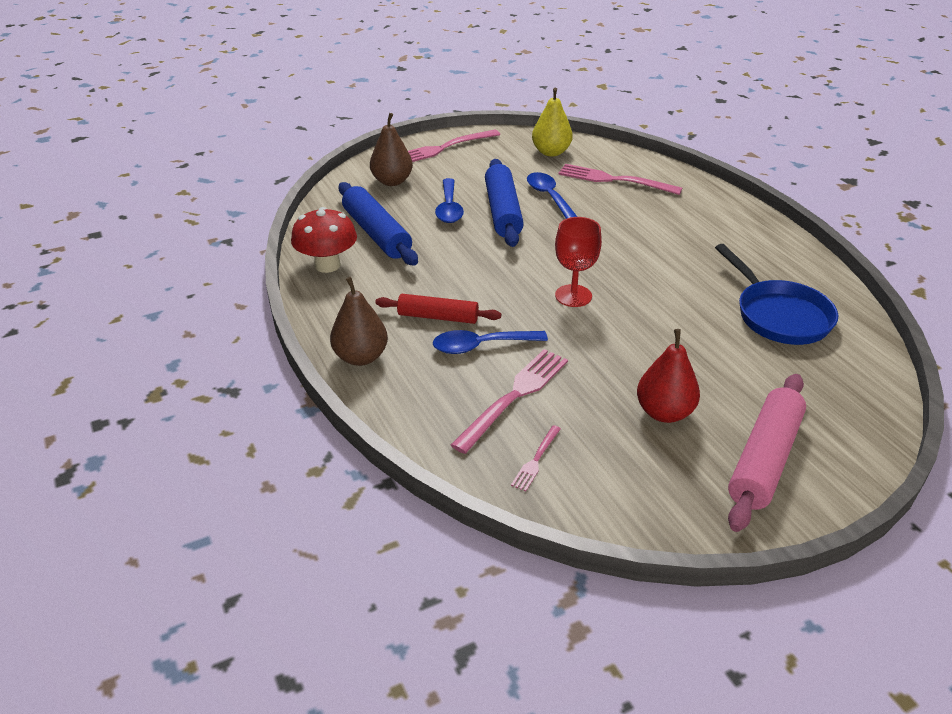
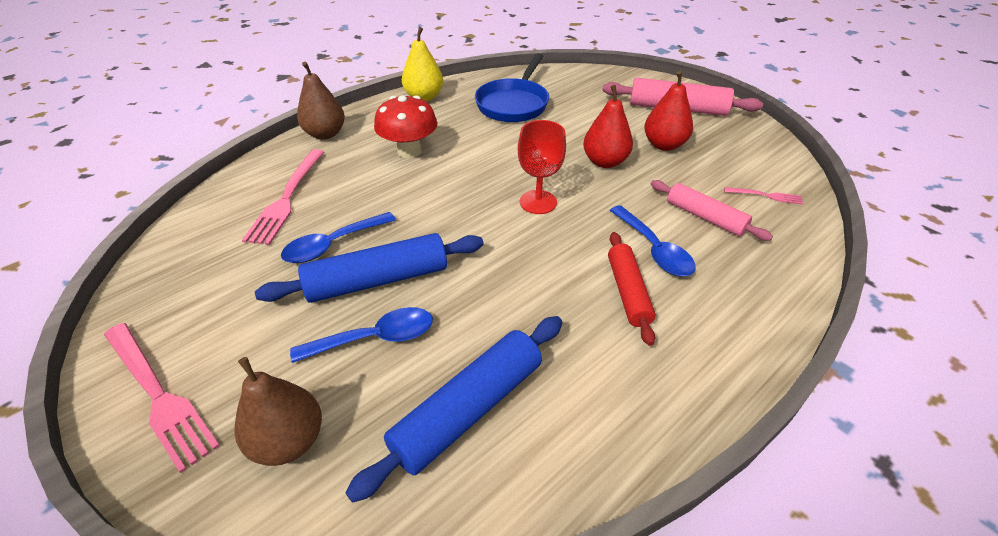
camera: 105 degrees left, 5 degrees up
(327, 265) = (578, 448): red mushroom -> red mushroom (409, 151)
(361, 357) = (738, 340): brown pear -> brown pear (325, 134)
(515, 395) = (705, 217): pink fork -> pink rolling pin
(551, 152) = (199, 260): yellow pear -> yellow pear (424, 97)
(634, 354) = (605, 162): none -> red pear
(778, 315) = (514, 104): blue pan -> blue pan turned 150 degrees clockwise

